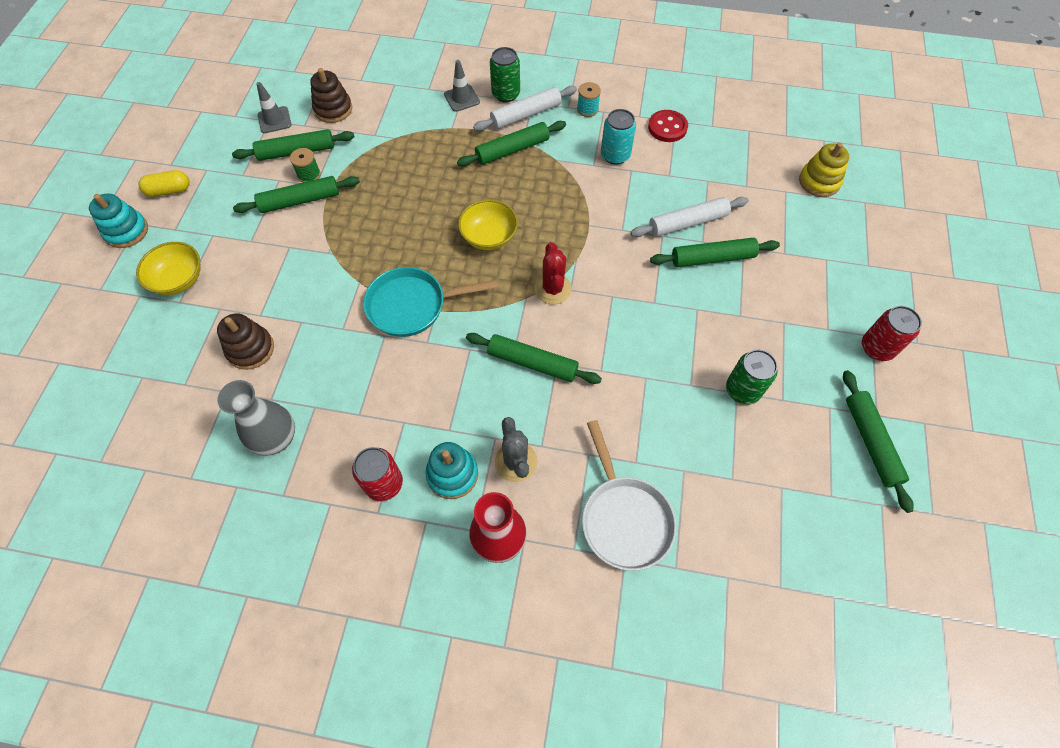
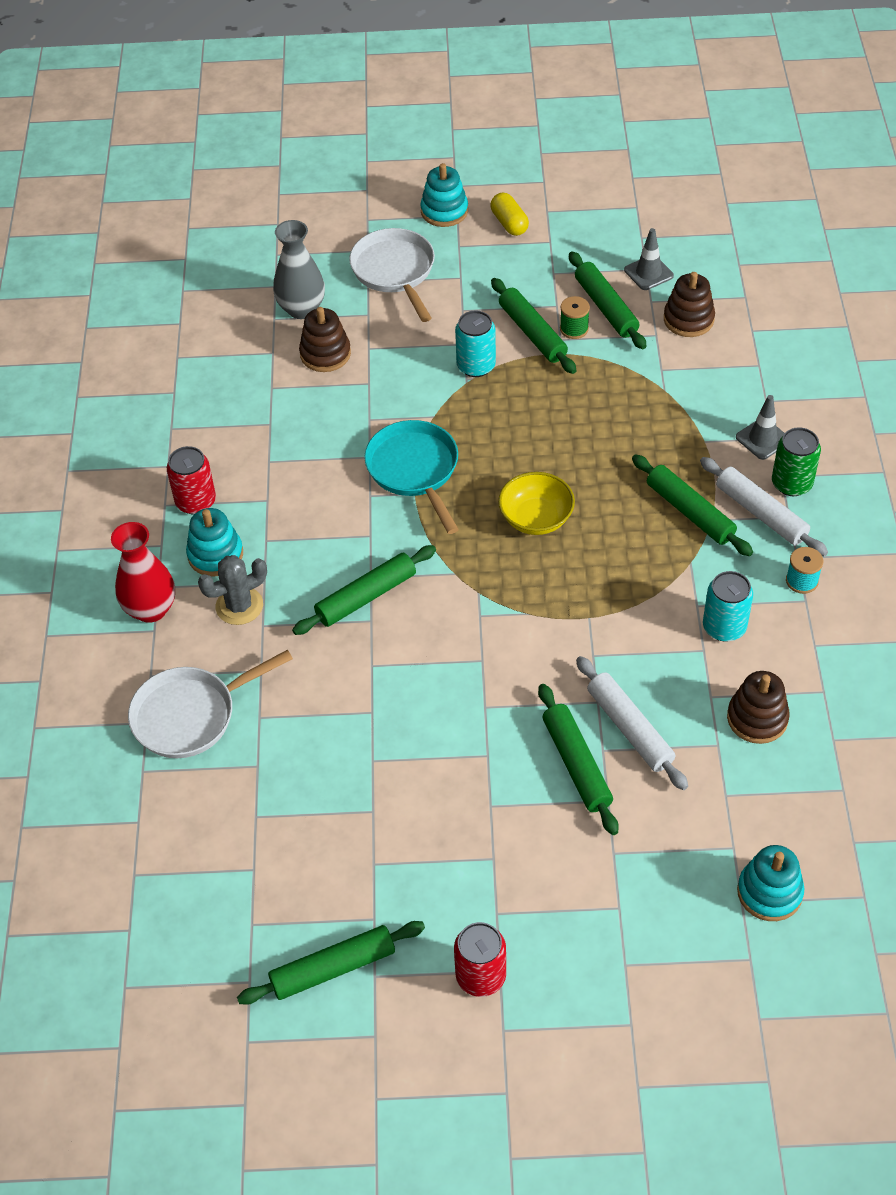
camera: 80 degrees right, 10 degrees down
(179, 279) = (395, 272): yellow bowl -> white pan
(276, 439) = (228, 405): grey vase -> grey vase (301, 309)
(317, 243) = (476, 366): none -> turquoise can
(532, 362) = (366, 597): green rolling pin -> green rolling pin turned 45 degrees clockwise
(553, 289) = (475, 597): red cactus -> none
(667, 127) = (805, 682): red button -> none
(690, 156) = (757, 718): none -> brown stacking toy
(742, 390) = (377, 817): green can -> none
(819, 182) = (769, 892): yellow stacking toy -> turquoise stacking toy

